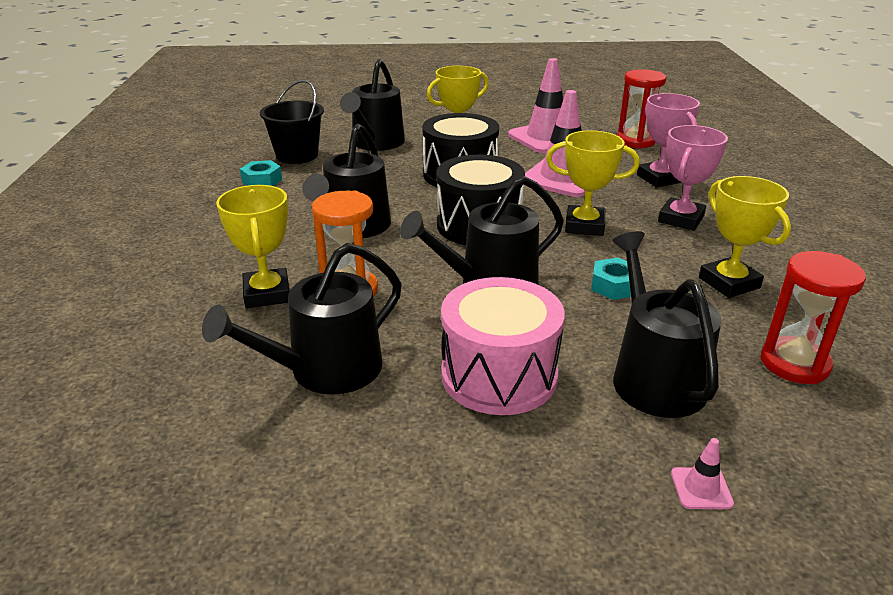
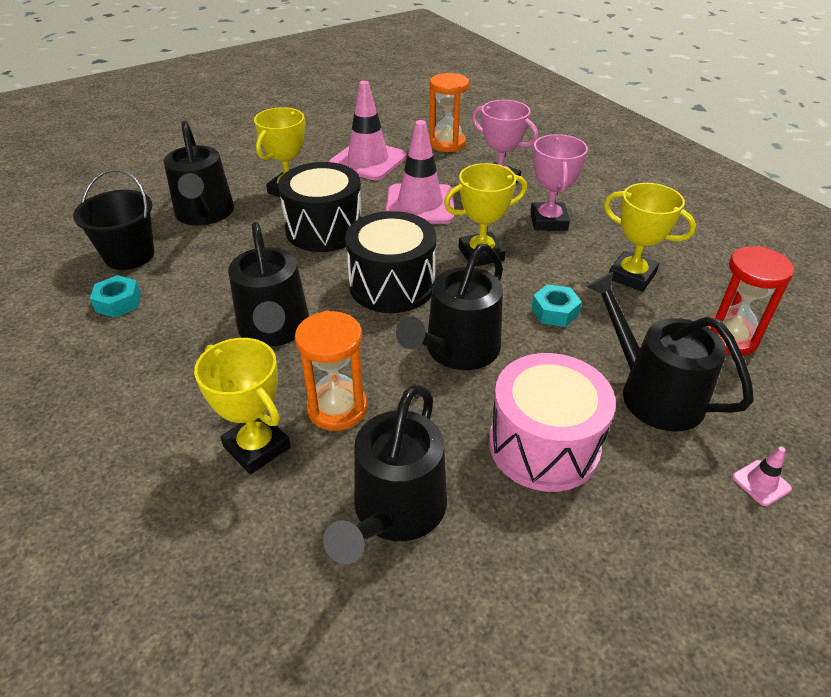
camera: 30 degrees left, 10 degrees up
(635, 141) = (447, 144): red hourglass -> orange hourglass

